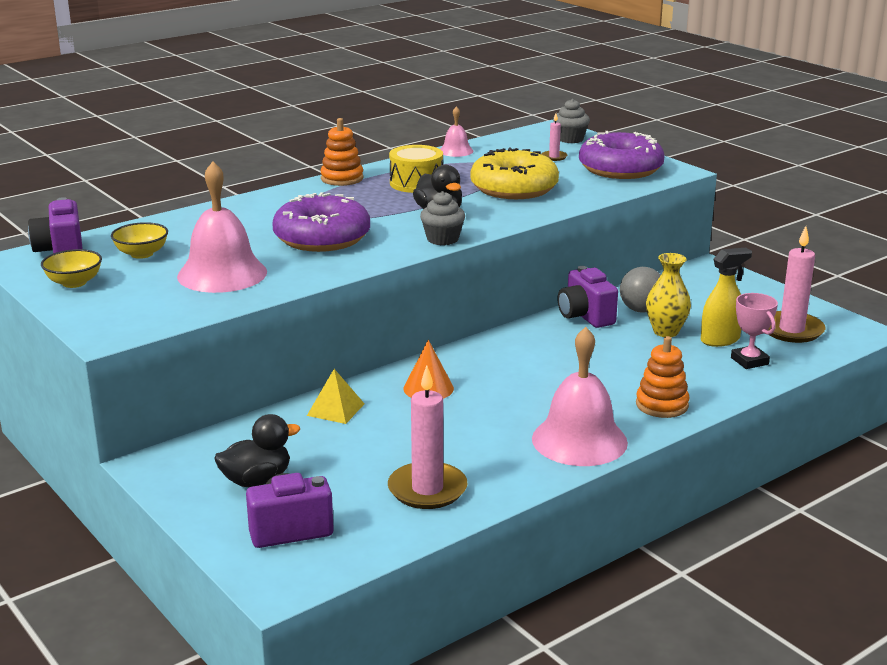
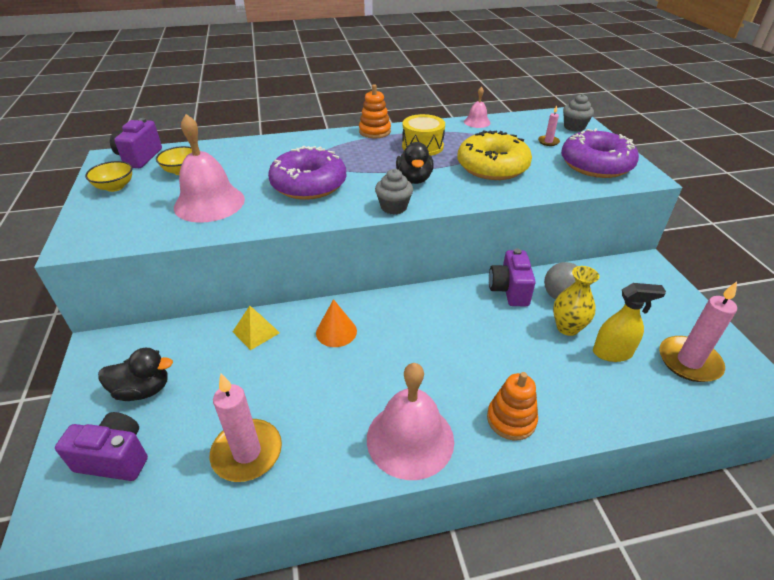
camera: 25 degrees right, 15 degrees up
(749, 361) = (626, 389): pink trophy -> none

